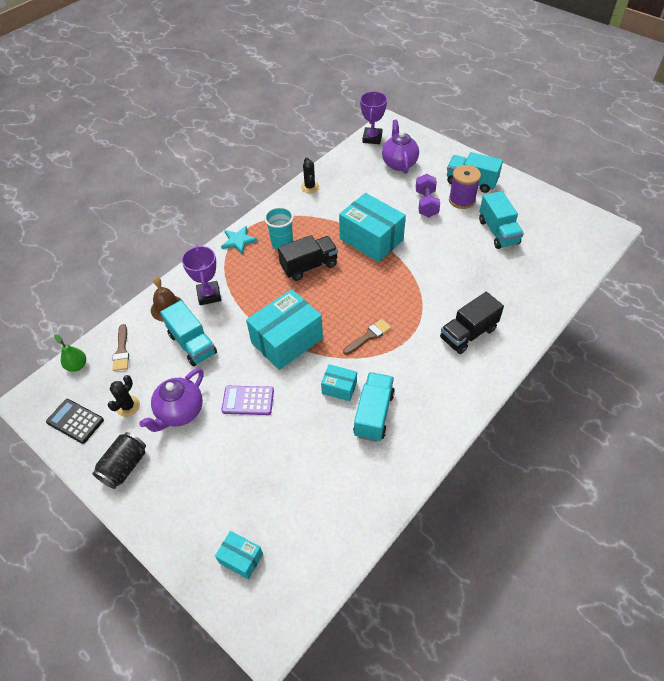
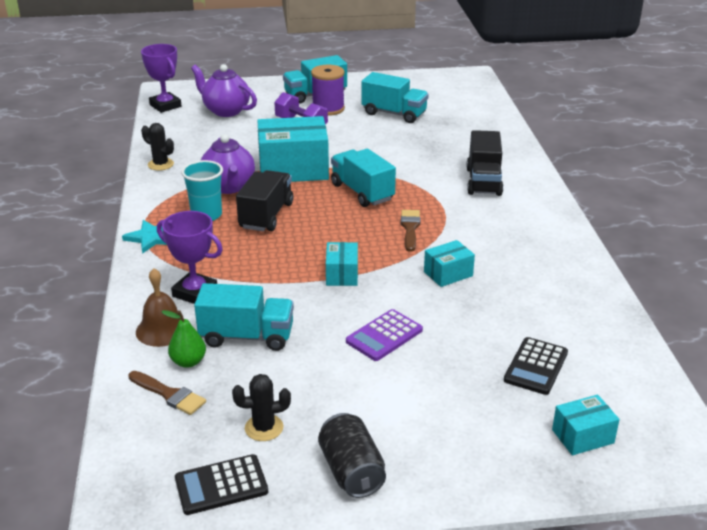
camera: 50 degrees left, 20 degrees down
(77, 365) = (132, 443): green pear -> green pear (188, 362)
(128, 406) = (264, 428): black cactus -> black cactus turned 75 degrees counterclockwise
(180, 412) = (332, 391): purple teapot -> purple teapot (229, 187)
(287, 340) = (342, 274): turquoise box -> turquoise box, size x0.49
(287, 493) = (536, 366): none -> black calculator
(374, 414) = (506, 271): turquoise truck -> turquoise truck (362, 192)

